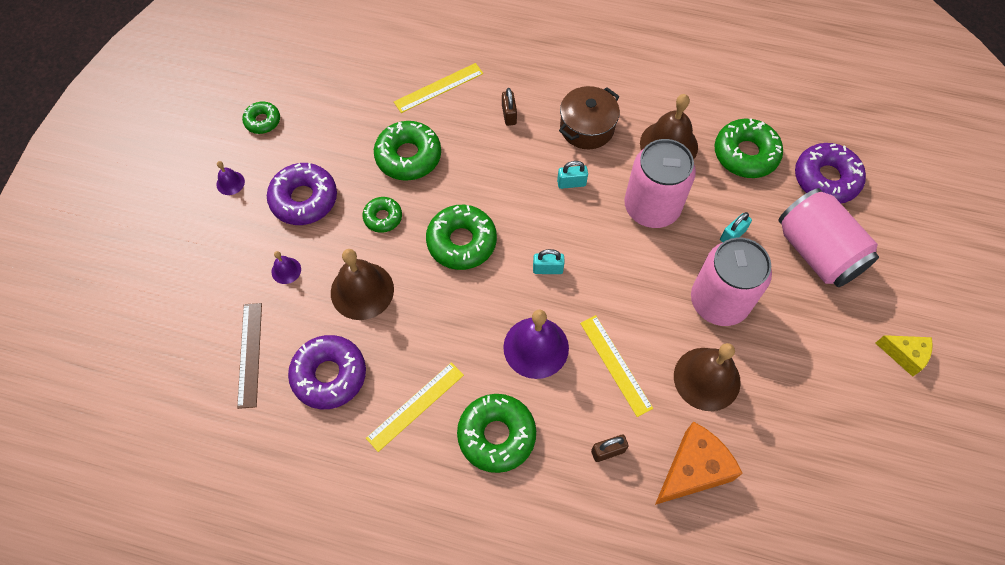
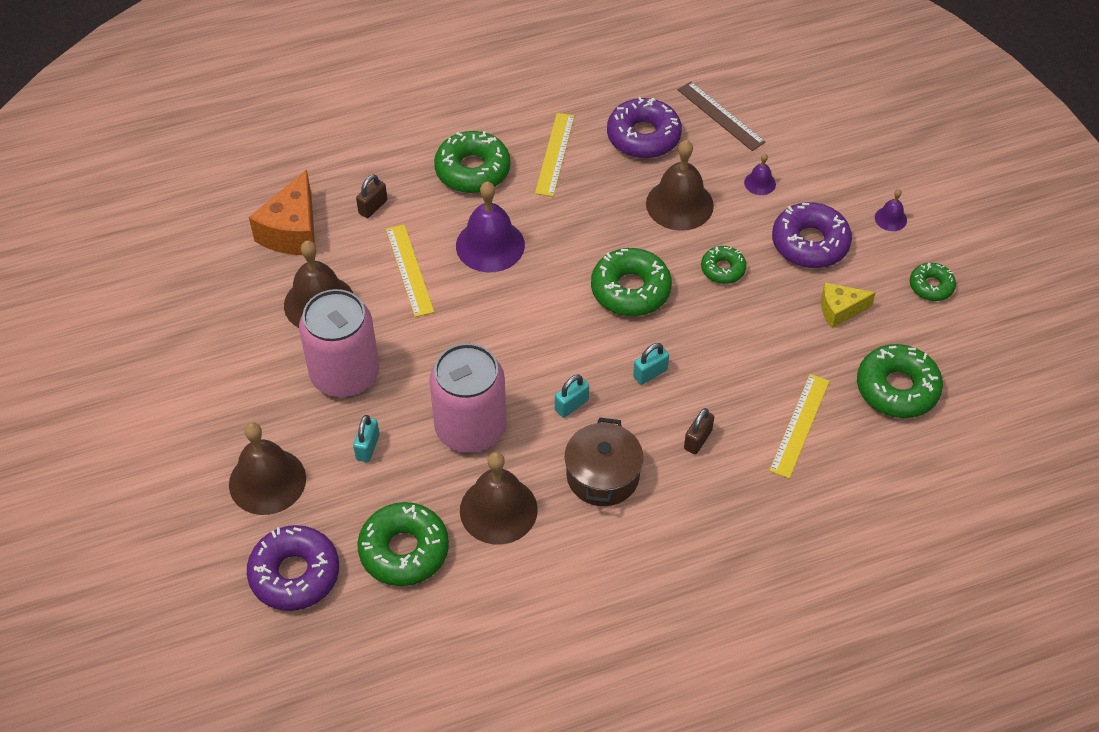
camera: 145 degrees right, 10 degrees down
(408, 156) = (757, 336): green donut -> green donut (897, 388)
(509, 115) = (697, 440): brown padlock -> brown padlock turned 75 degrees clockwise
(547, 269) = (530, 312): turquoise padlock -> turquoise padlock (650, 373)
(615, 365) = (409, 270): yellow ruler -> yellow ruler turned 45 degrees clockwise
(817, 252) = (267, 481): pink can -> brown bell
(904, 355) = (134, 425): yellow cheese -> yellow cheese (840, 310)

